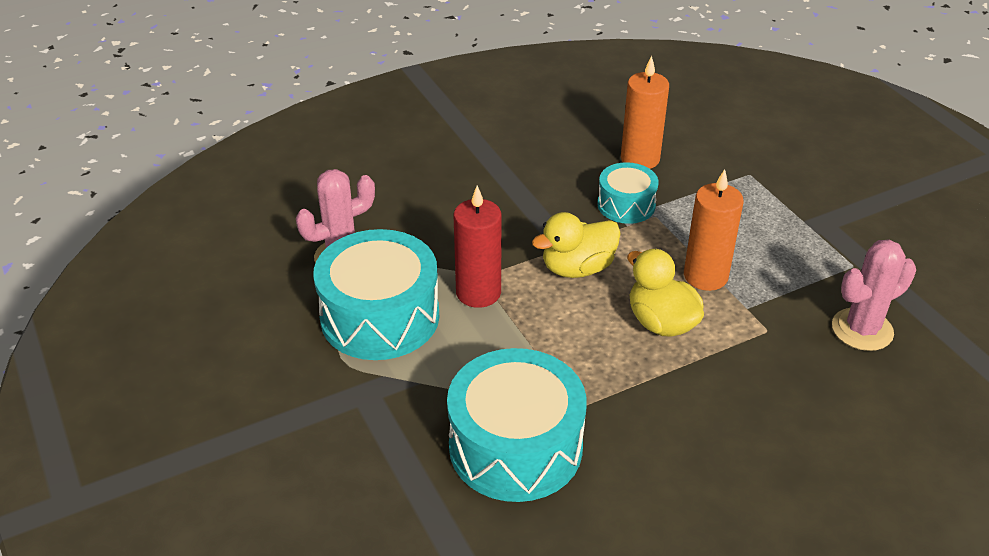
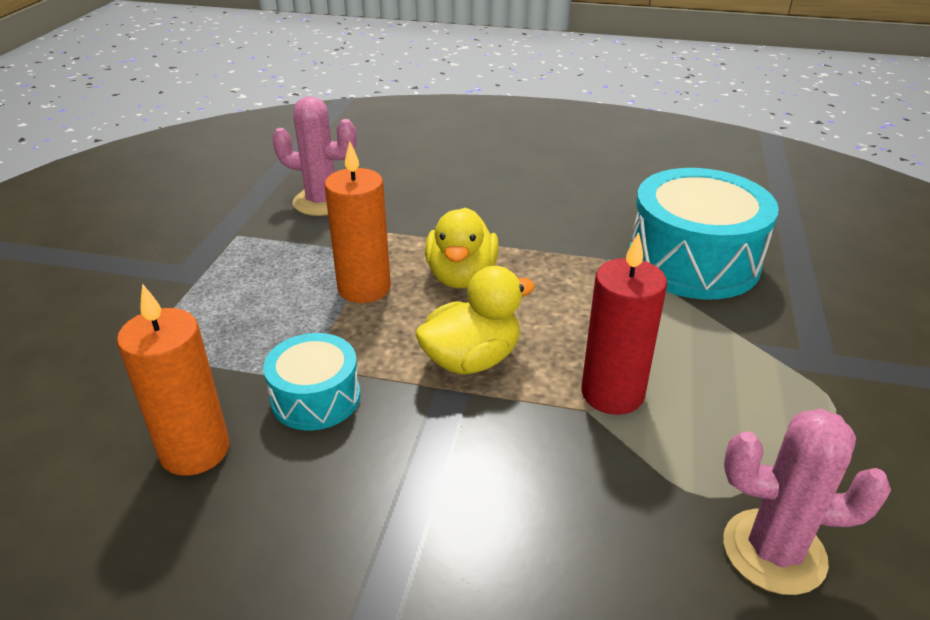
camera: 140 degrees left, 5 degrees down
(380, 316) = (759, 429): turquoise drum -> none
(577, 268) = (471, 359): yellow duck -> yellow duck turned 45 degrees counterclockwise

